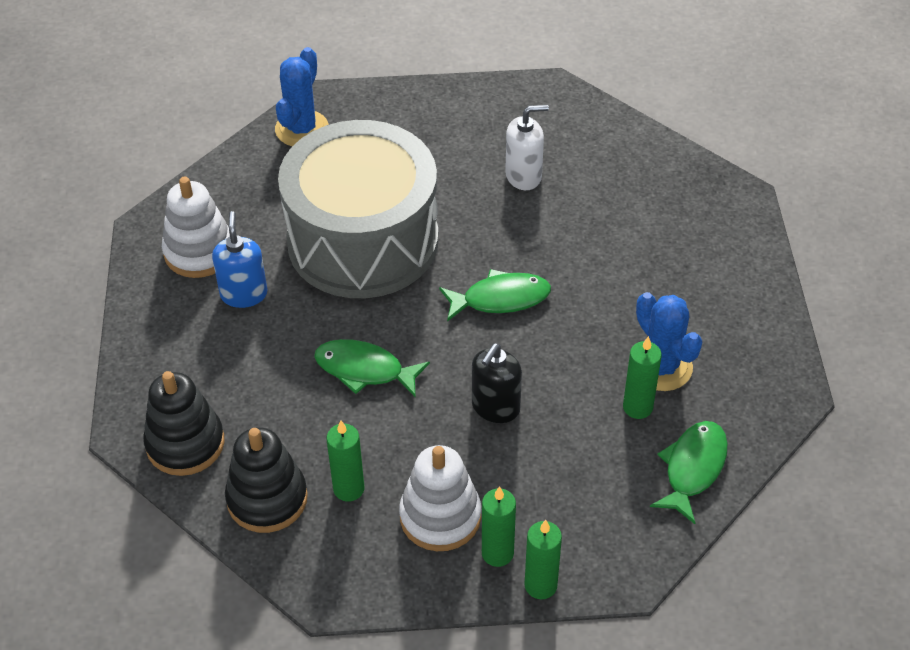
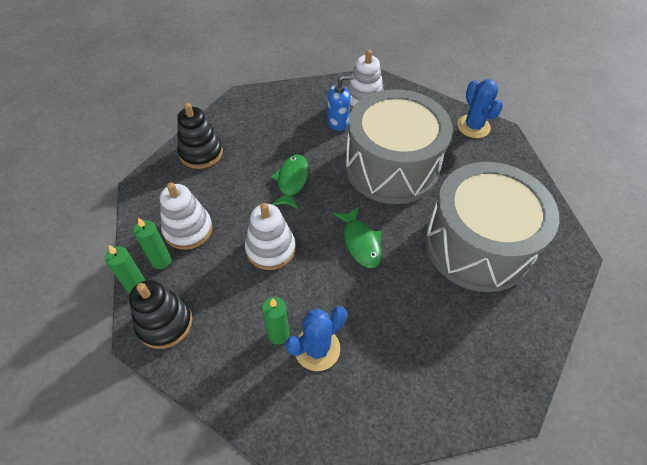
camera: 80 degrees right, 5 degrees up
(185, 443) = (235, 117): black stacking toy -> black stacking toy (165, 323)
(302, 129) = (473, 126): blue cactus -> blue cactus turned 60 degrees clockwise
(348, 489) = (207, 185): green candle -> none
(495, 407) = (270, 249): black soap dispenser -> white stacking toy
(523, 176) = (477, 245): white soap dispenser -> grey drum
(693, 468) = (226, 375): green fish -> none

